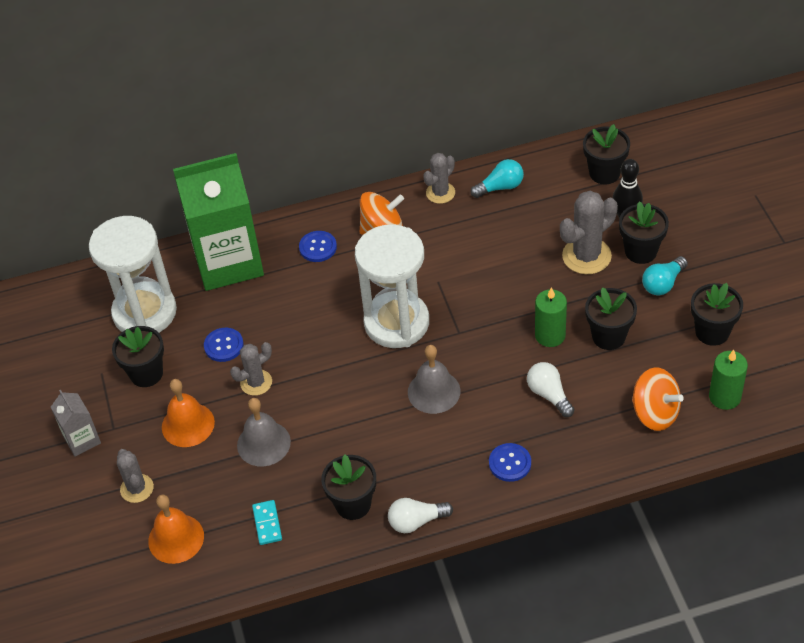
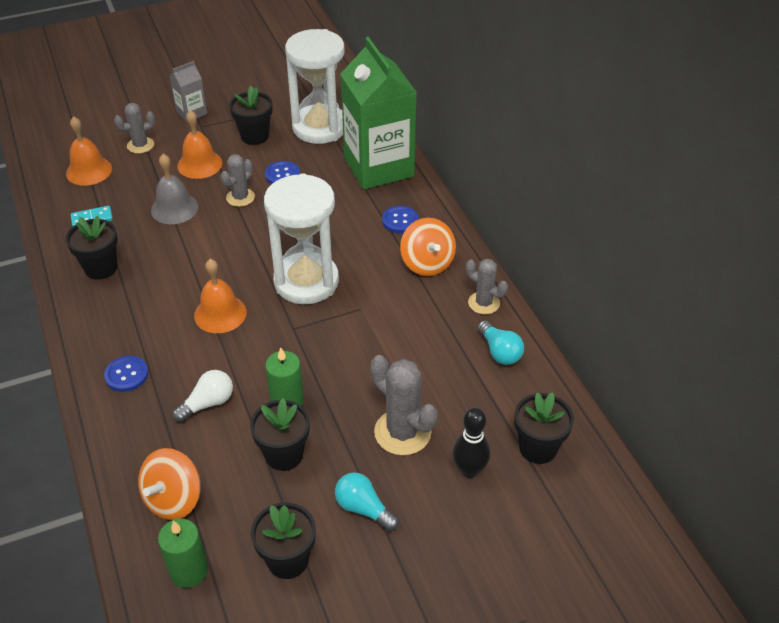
camera: 80 degrees right, 5 degrees down
(256, 382) = (240, 197): grey cactus -> grey cactus turned 75 degrees clockwise
(416, 521) = (73, 311): white light bulb -> none
(434, 391) = (220, 313): grey bell -> orange bell
(640, 251) = (413, 486): black flower pot -> none

